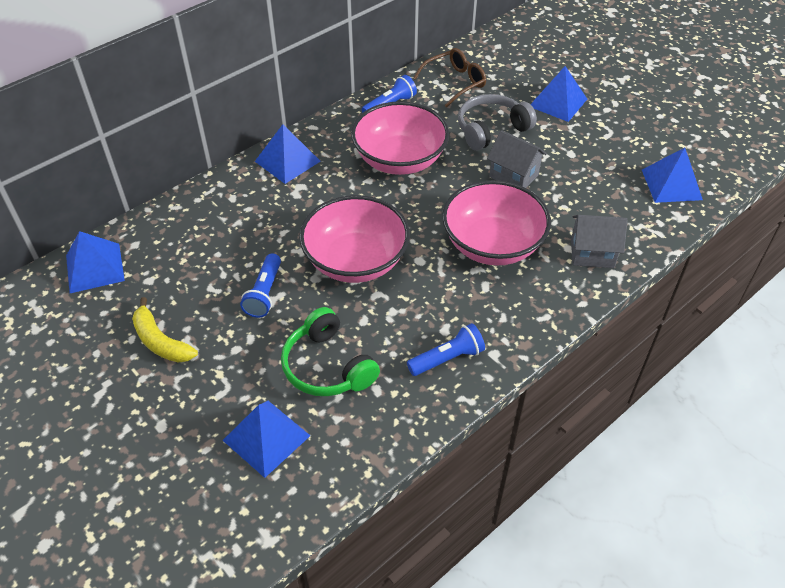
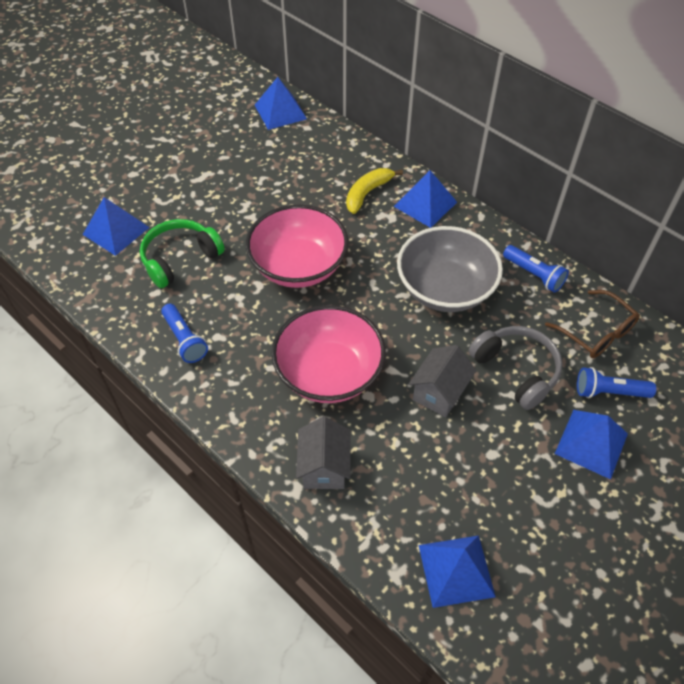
camera: 85 degrees right, 5 degrees up
(160, 341) = (208, 160): yellow banana -> yellow banana (367, 193)
(265, 293) = (257, 211): blue flashlight -> blue flashlight (609, 392)
(399, 160) = (445, 289): pink bowl -> grey bowl

